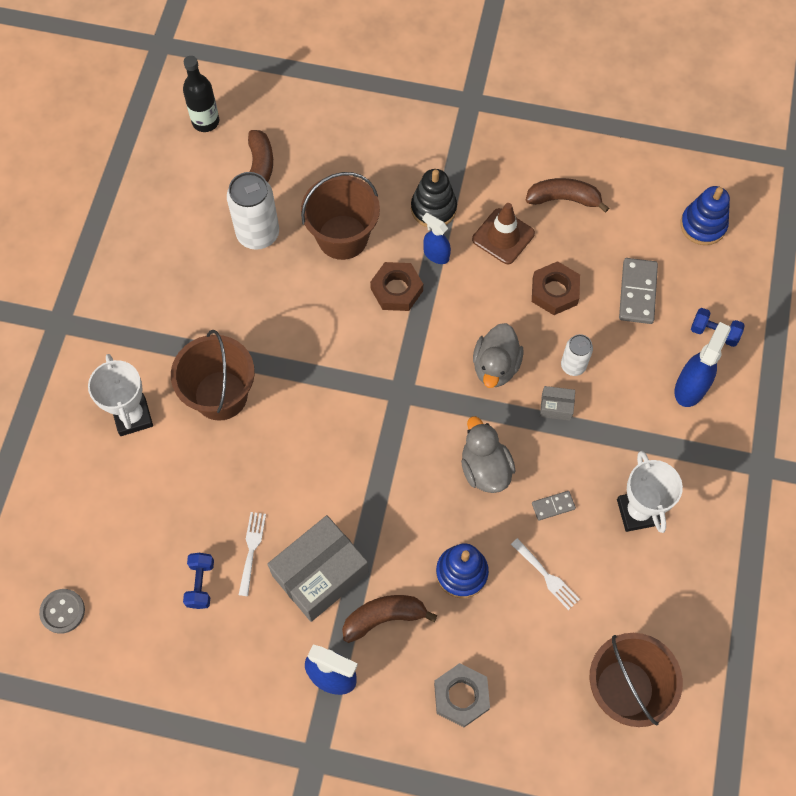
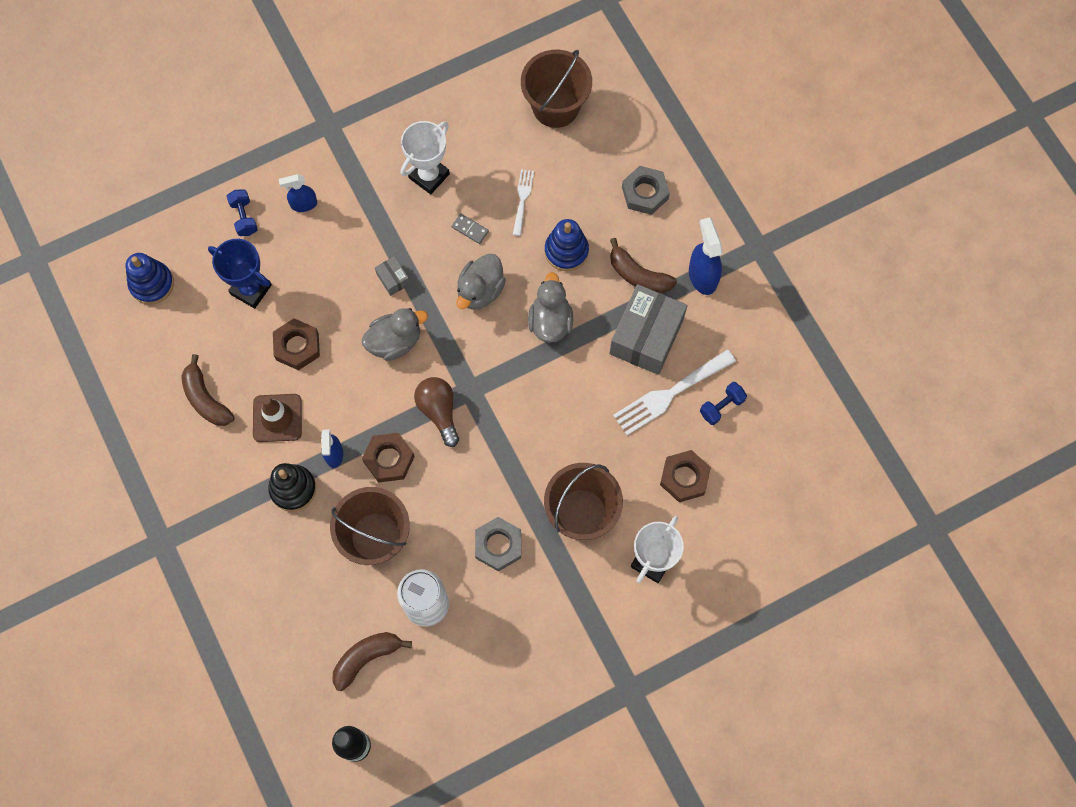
camera: 130 degrees left, 5 degrees up
(62, 611) = (820, 479): grey button -> none
(172, 499) = (684, 478): none -> brown nut
(251, 549) = (670, 394): white fork -> white fork, size x1.79
(254, 316) = (498, 545): none -> grey nut
(320, 574) = (646, 337): grey box -> grey box turned 75 degrees counterclockwise
(403, 354) = (439, 411): none -> brown light bulb
(406, 504) = (550, 321): none -> grey duck
(573, 365) = (350, 291): white can -> none
(637, 292) = (251, 289): grey domino -> blue trophy
(690, 387) = (303, 204): blue spray bottle -> blue spray bottle, size x0.65

